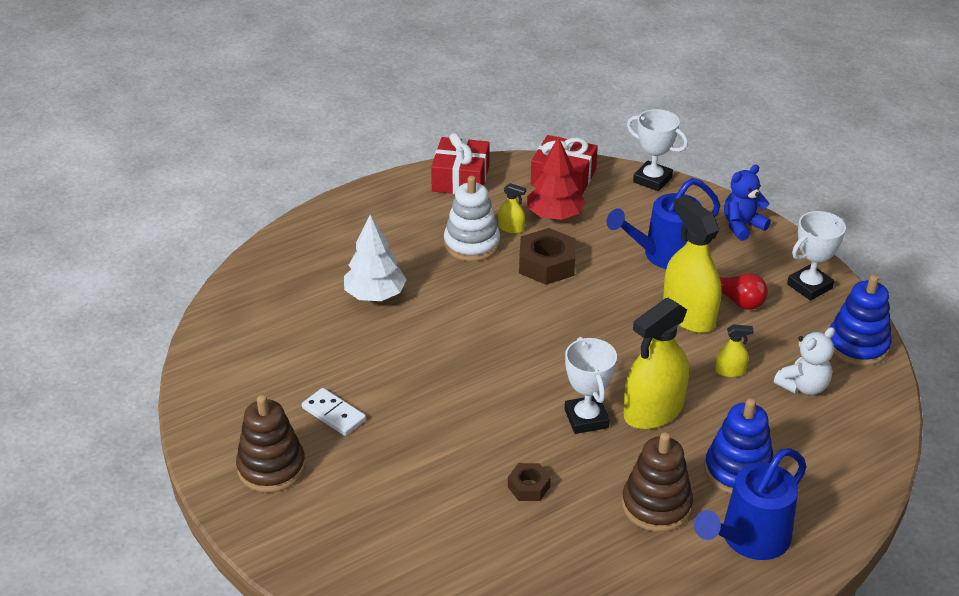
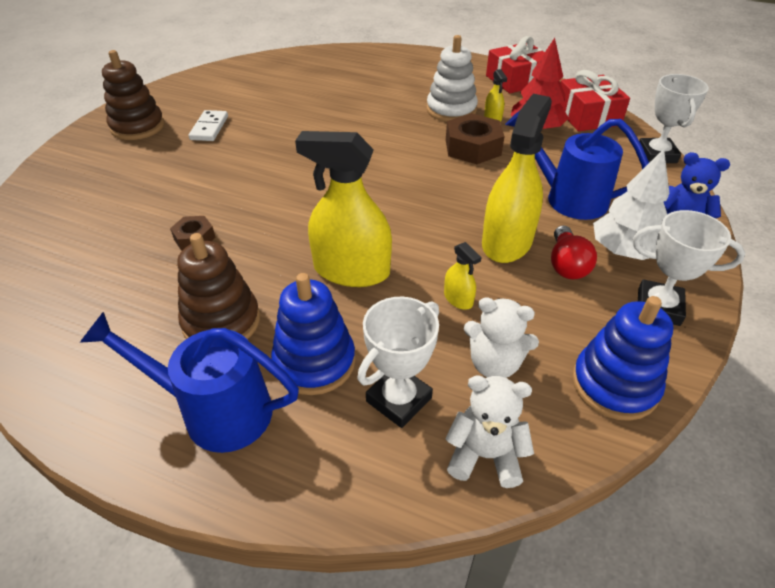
camera: 55 degrees right, 5 degrees up
(375, 295) = (348, 97): white tree -> white tree (624, 251)
(586, 418) = (304, 236): white trophy -> white trophy (399, 399)
(871, 428) = (485, 455): none -> white teddy bear

